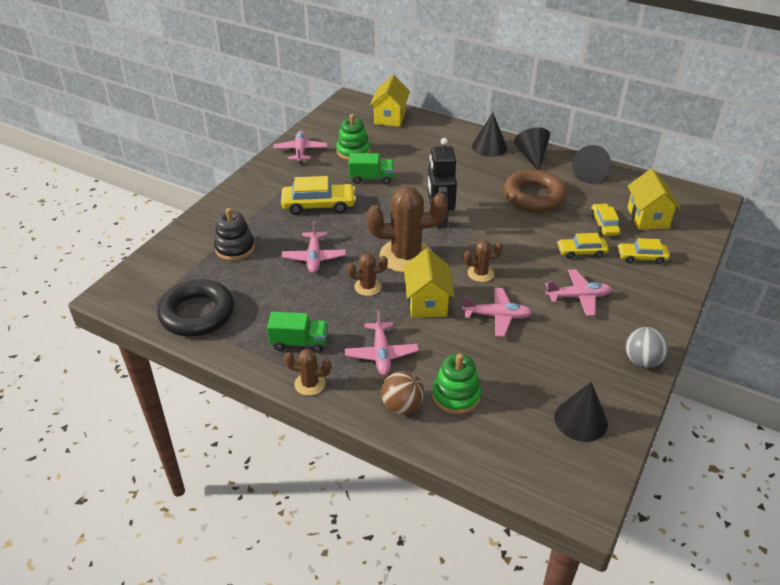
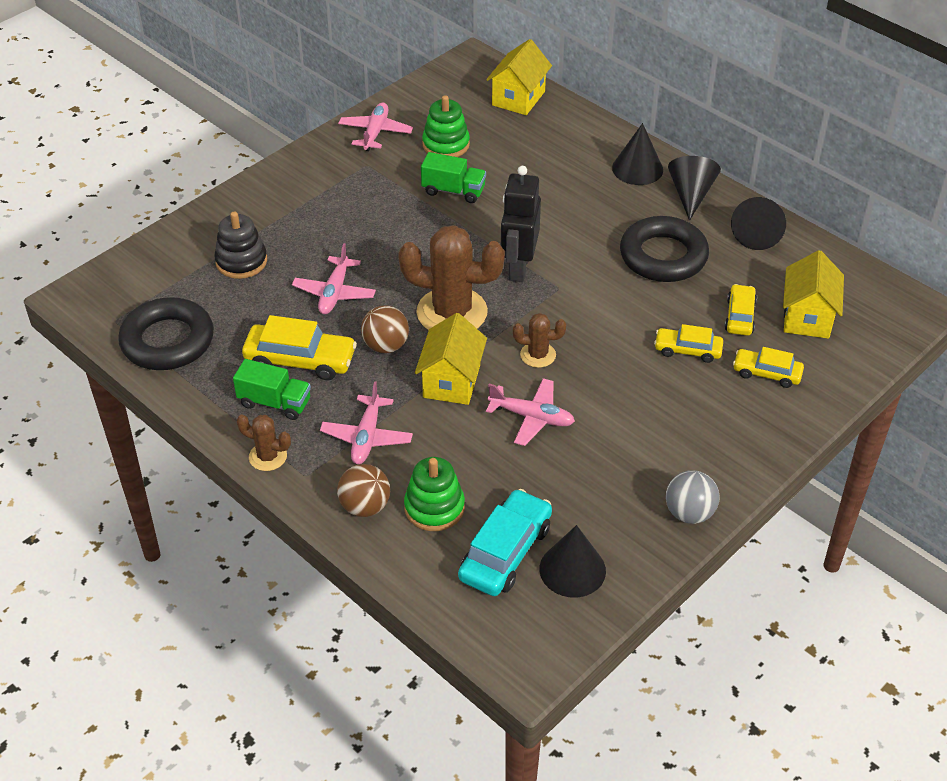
camera: 15 degrees right, 5 degrees up
(318, 205) = (368, 219): yellow car -> yellow car (300, 360)
(367, 287) = (386, 346): brown cactus -> brown ball
(525, 418) = (505, 552): none -> turquoise car
(533, 196) = (663, 256): brown ring -> black ring
(578, 297) = (650, 412): pink plane -> none

